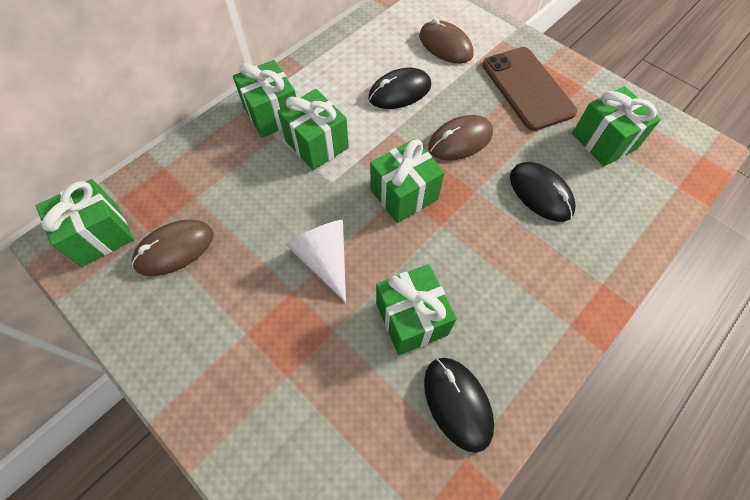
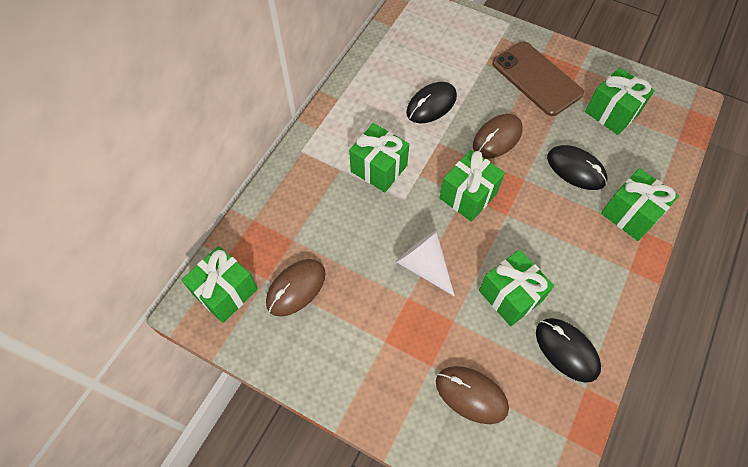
camera: 15 degrees left, 0 degrees up
(272, 114) = (328, 150): green gift -> green gift (630, 214)
(445, 45) = (455, 52): brown mouse -> brown mouse (471, 395)

